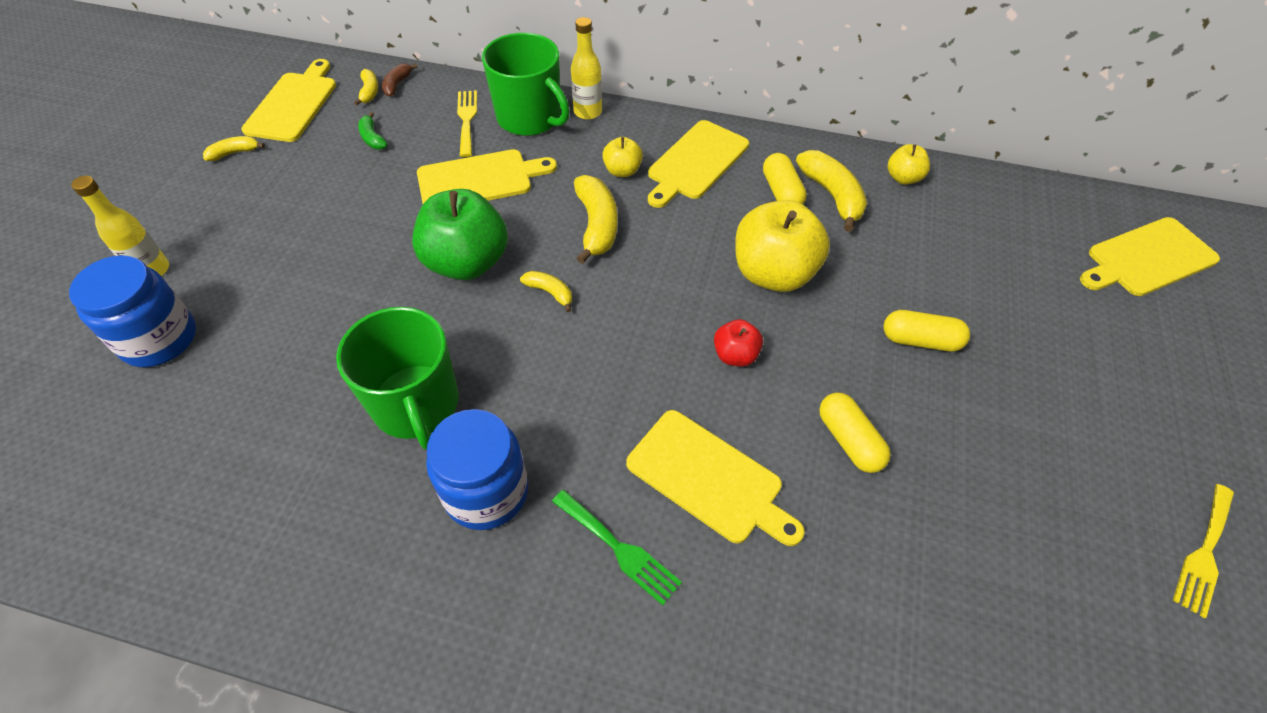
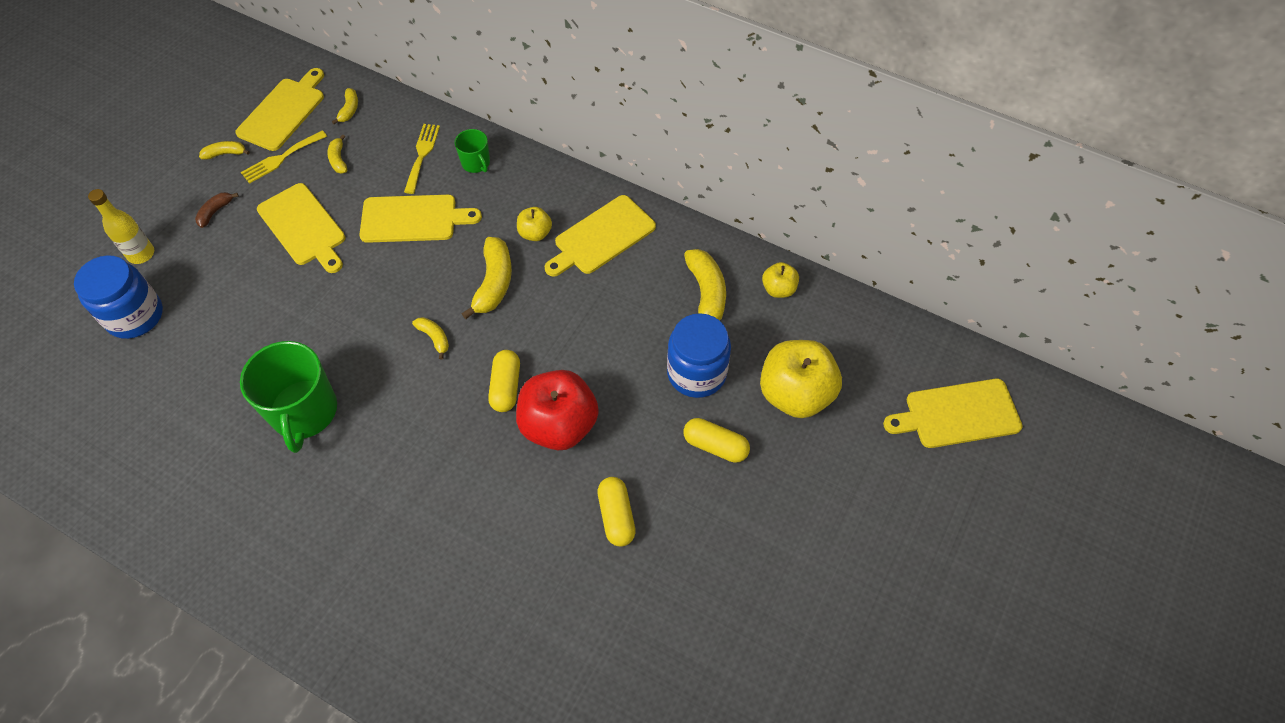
camera: 15 degrees right, 5 degrees up
(372, 138) = (338, 159): green banana -> yellow banana
(397, 84) = (375, 106): brown banana -> brown banana (215, 212)
(467, 262) = (378, 296): green apple -> none
(486, 492) = (333, 492): blue jar -> blue jar (696, 373)
(530, 118) = (476, 163): green mug -> green mug, size x0.50
(587, 112) = (528, 166): yellow bottle -> none
(619, 549) = (411, 557): green fork -> none
(709, 479) = (497, 521): yellow cutting board -> yellow cutting board (303, 227)
(735, 355) = (559, 425): red apple -> red apple, size x2.03
(773, 273) = (621, 359): yellow apple -> yellow apple (795, 394)
(781, 192) = (663, 282): yellow capsule -> yellow capsule (506, 387)
(1204, 553) = (848, 669): yellow fork -> yellow fork (281, 158)

